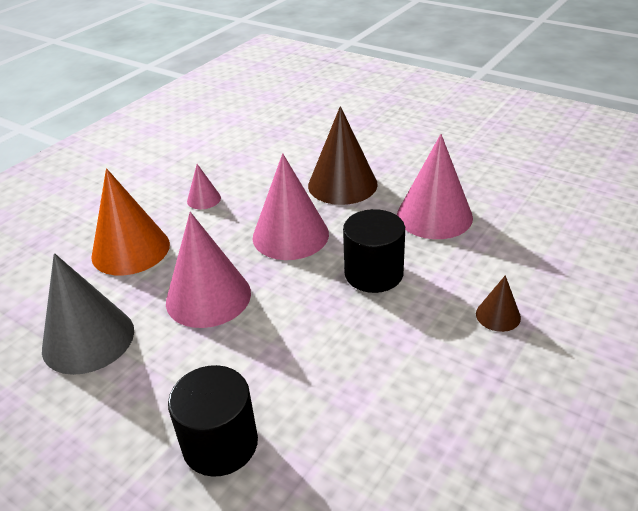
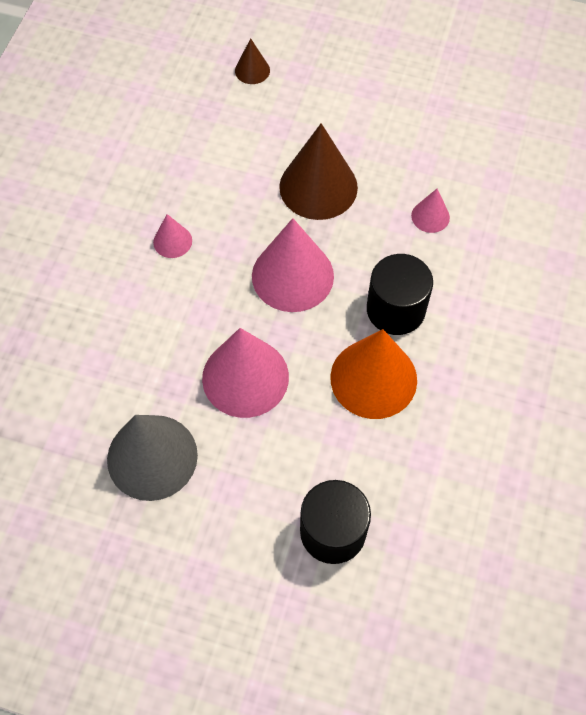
camera: 20 degrees left, 25 degrees up
(130, 250) = (130, 333): orange cone -> orange cone (373, 378)
(434, 216) = (430, 216): pink cone -> pink cone, size x0.48
(498, 315) = (524, 335): brown cone -> brown cone (252, 70)

